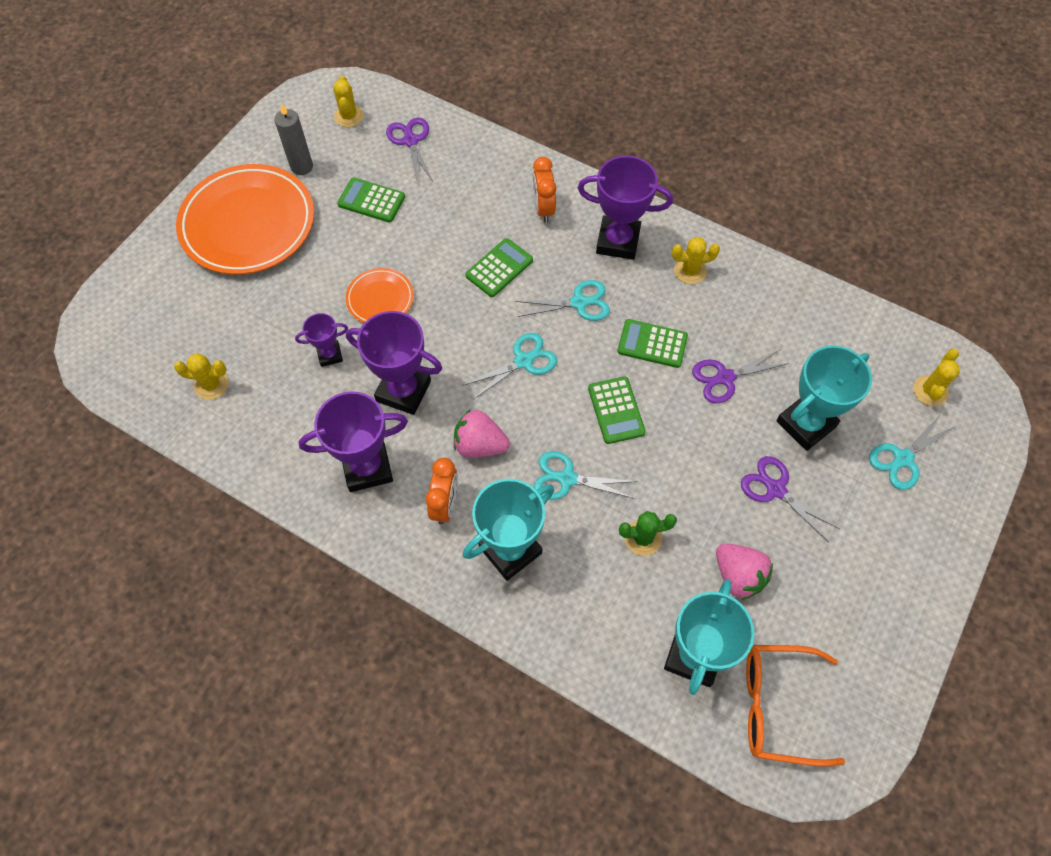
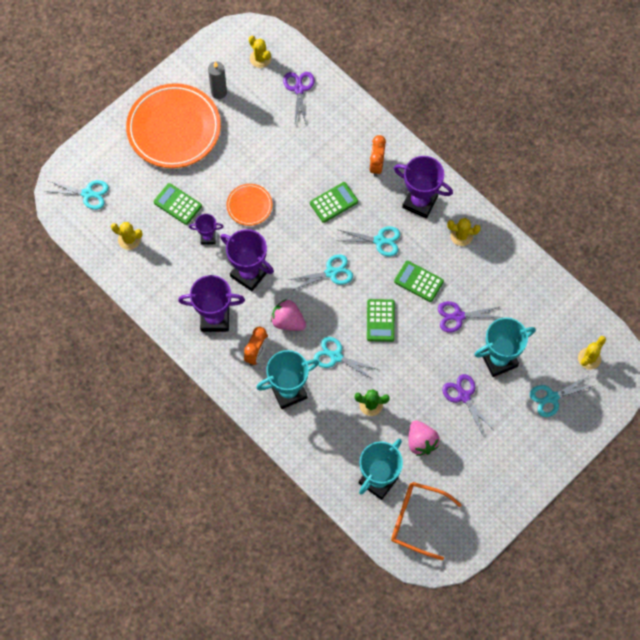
camera: 15 degrees right, 5 degrees up
(136, 336) = (87, 193): none -> turquoise scissors
(349, 116) = (260, 58): yellow cactus -> yellow cactus turned 45 degrees counterclockwise
(371, 201) = (260, 130): green calculator -> green calculator (177, 204)

